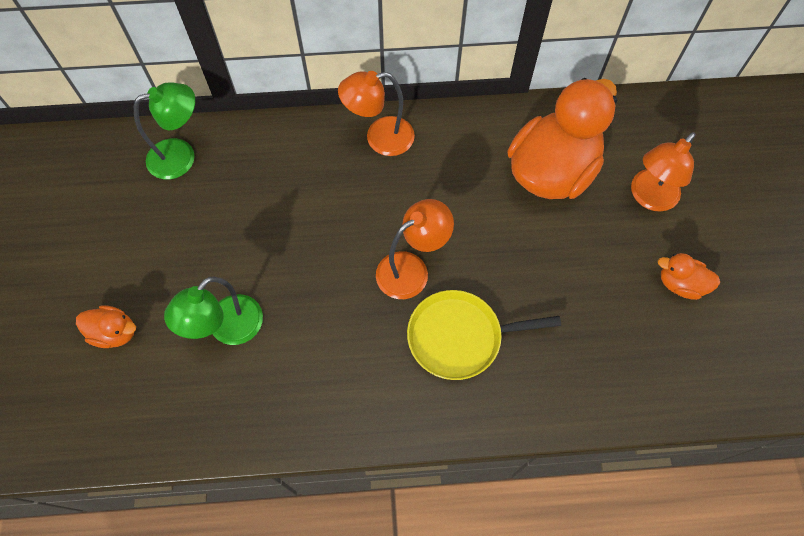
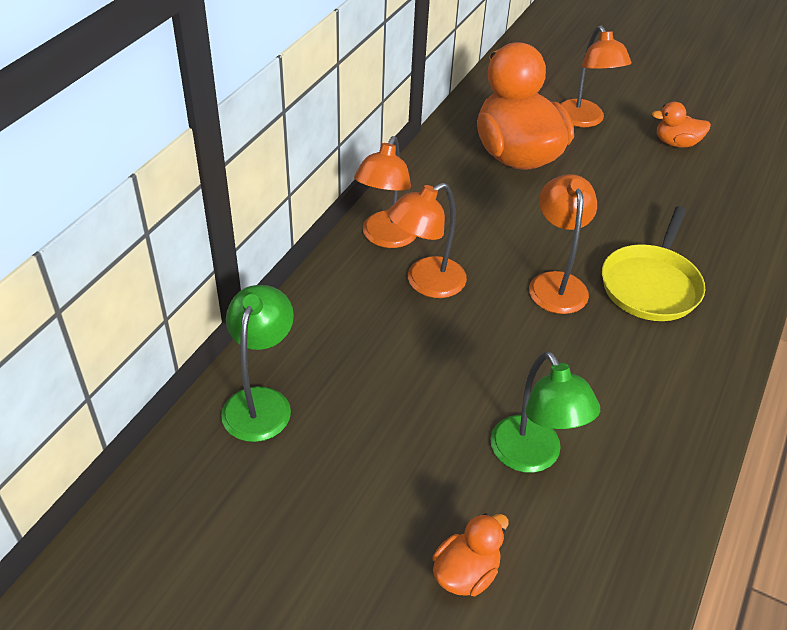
camera: 60 degrees left, 20 degrees down
(350, 186) = (426, 283): none -> orange lamp
(680, 284) = (676, 143): orange duck -> orange duck turned 45 degrees clockwise

